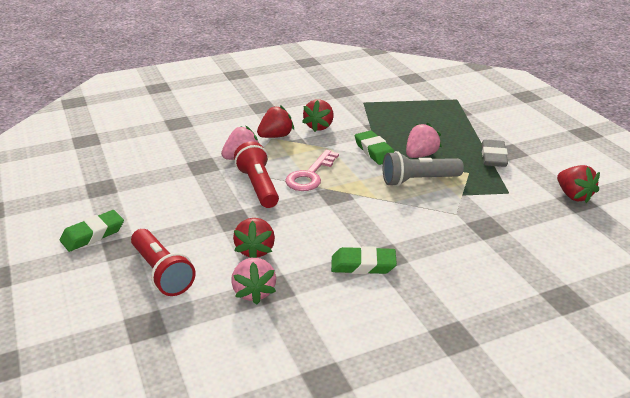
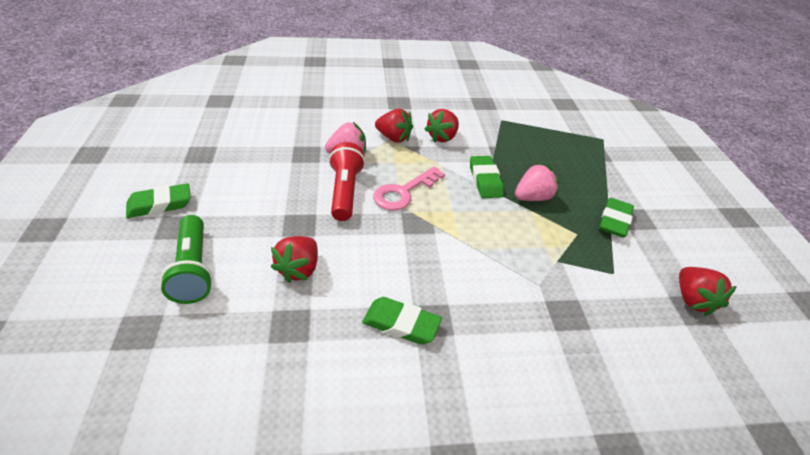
camera: 15 degrees right, 10 degrees up
(162, 273) = (193, 269): red flashlight -> green flashlight
(254, 292) = (268, 323): pink strawberry -> none
(276, 136) = (394, 138): red strawberry -> red strawberry turned 45 degrees clockwise
(418, 180) = (515, 229): grey flashlight -> none
(493, 157) = (614, 221): grey eraser -> green eraser

